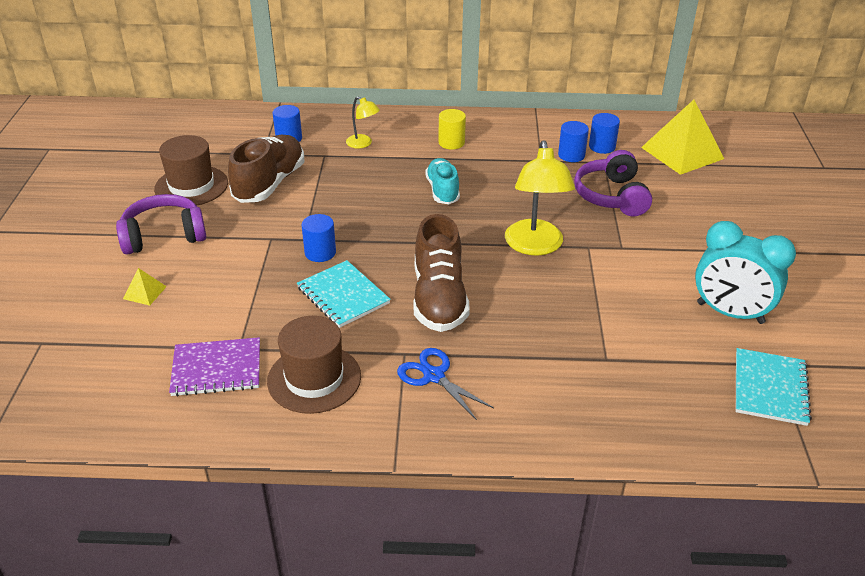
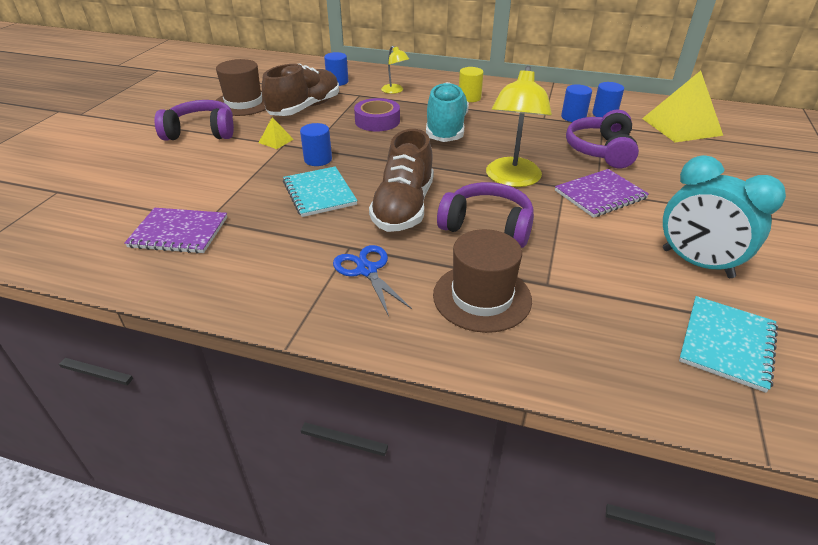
camera: 15 degrees right, 0 degrees up
(144, 292) = (160, 168): yellow pyramid -> yellow pyramid (276, 141)
(314, 378) = (256, 254): brown hat -> brown hat (482, 297)
(362, 190) = (377, 121): none -> purple tape
(442, 191) = (446, 129): turquoise shoe -> turquoise shoe, size x1.56
(530, 306) = (487, 226): none -> purple headphones
(626, 251) = (600, 195): none -> purple notebook

